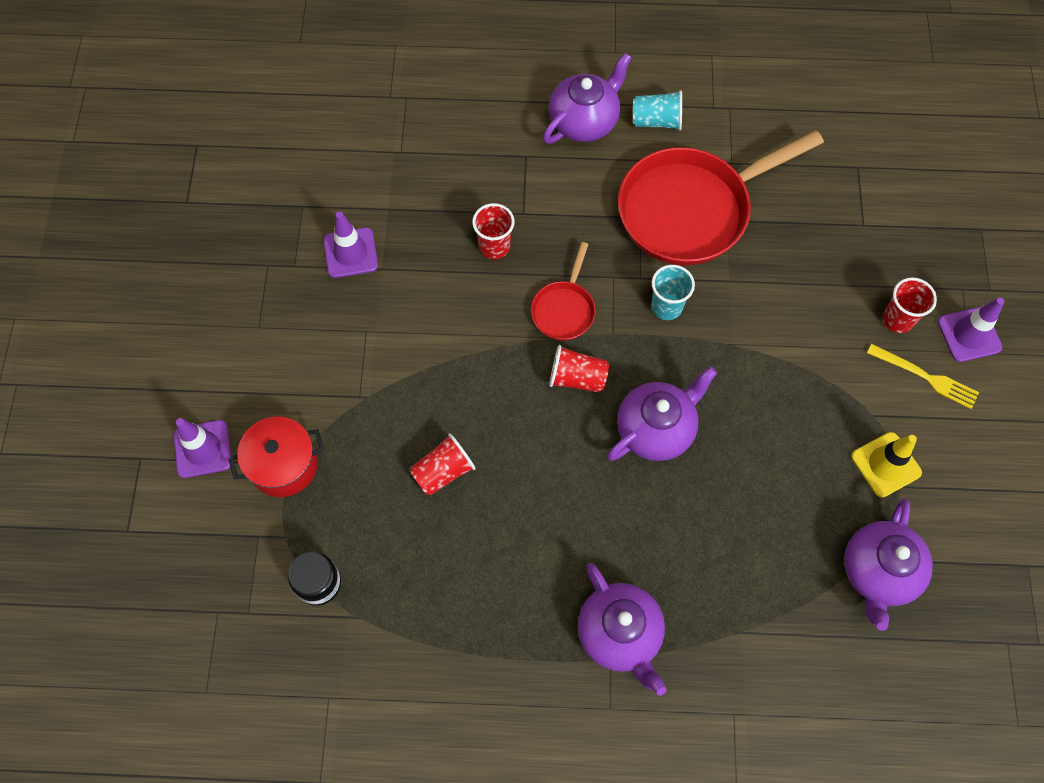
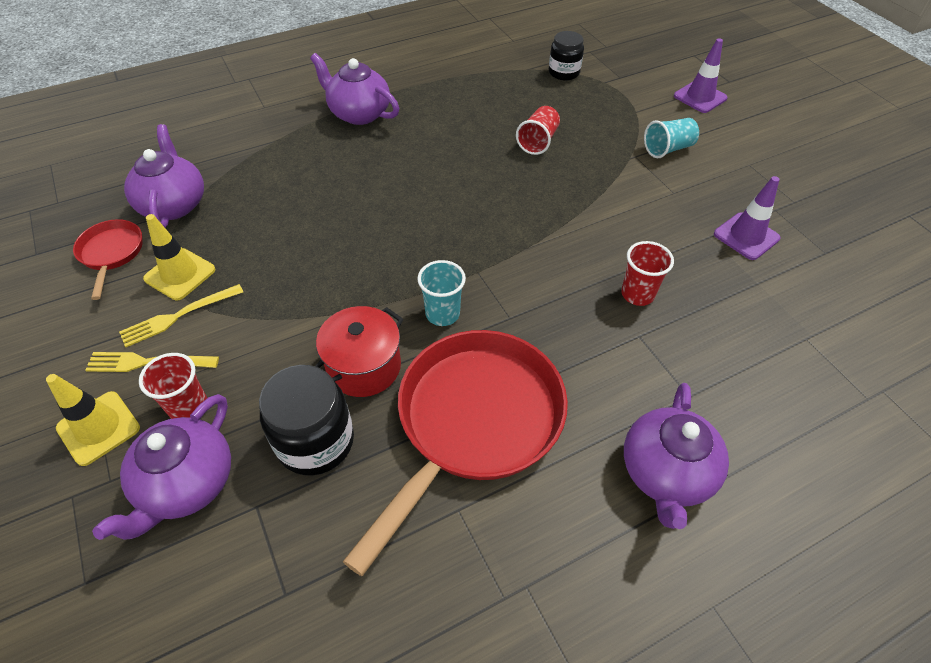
camera: 150 degrees right, 15 degrees down
(284, 465) = (643, 108): red pot -> red pot (364, 366)
(564, 309) = (534, 272): red pan -> red pan (111, 254)
(577, 378) = (485, 229): red cup -> none
(656, 121) = (584, 520): turquoise cup -> turquoise cup (668, 149)
(656, 429) = (397, 222): purple teapot -> purple teapot (187, 484)
(810, 249) = (315, 441): none -> black jar
(895, 414) = (177, 317): none -> yellow fork
(969, 334) = (98, 428): purple traffic cone -> yellow traffic cone

